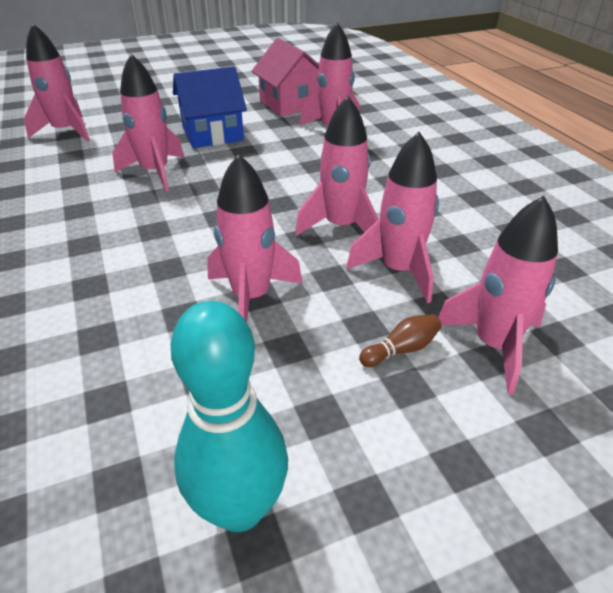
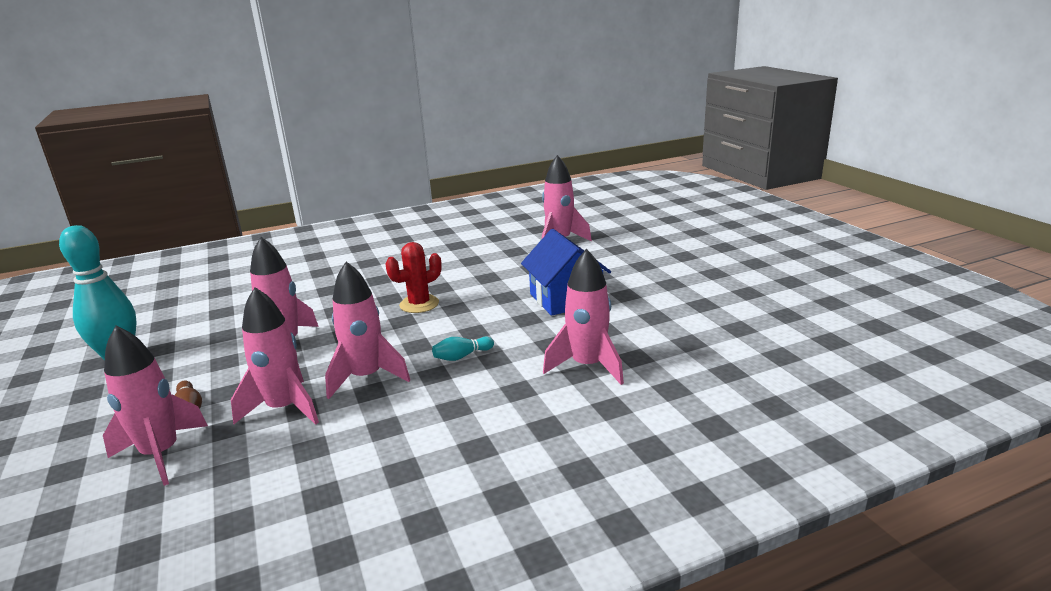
camera: 90 degrees right, 15 degrees down
(155, 172) = (482, 285): pink rocket -> none
(183, 208) = (419, 304): none -> red cactus
(291, 104) = (664, 334): pink house -> none
(308, 179) = (462, 356): none -> turquoise bowling pin

